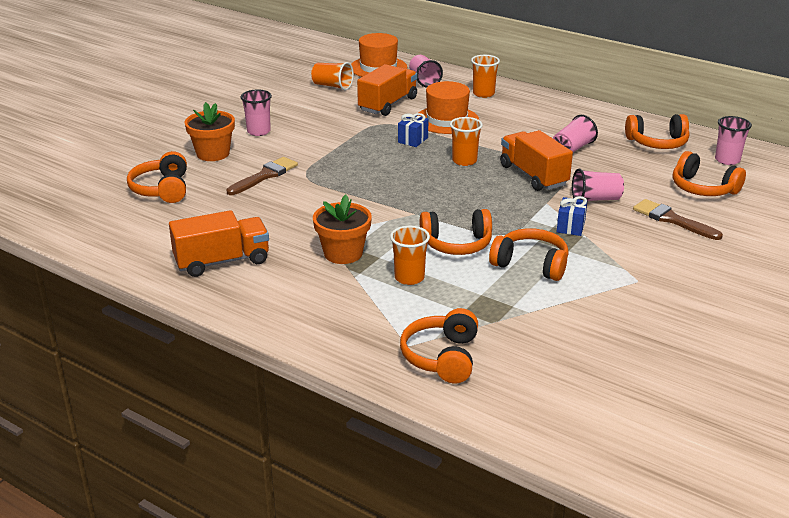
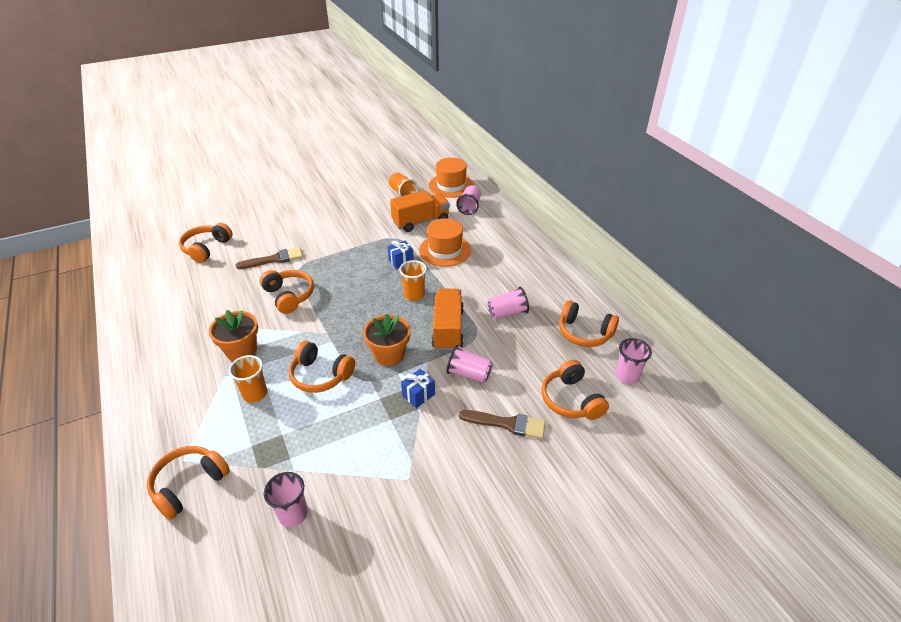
camera: 30 degrees right, 10 degrees up
(213, 153) = (267, 228): orange flower pot -> orange flower pot (389, 354)
(222, 261) = (168, 325): orange truck -> none
(258, 131) = (313, 218): pink cup -> pink cup (293, 514)
(483, 94) = (499, 233): orange cup -> none
(531, 264) = (348, 421): orange headphones -> orange headphones (289, 296)
(672, 220) = (507, 424): brown brush -> brown brush turned 120 degrees clockwise

